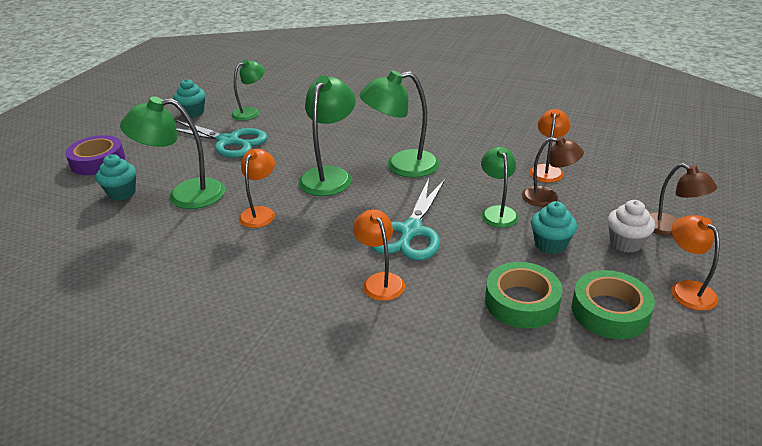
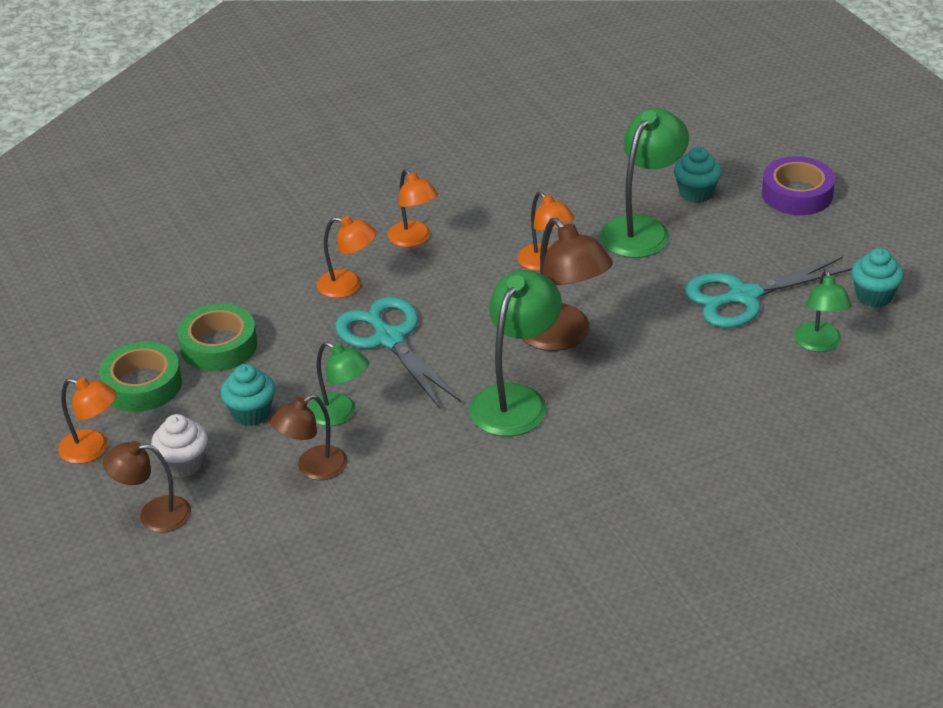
camera: 130 degrees right, 5 degrees up
(329, 175) = (562, 337): green lamp -> brown lamp
(547, 170) = (358, 510): orange lamp -> orange lamp (414, 239)

